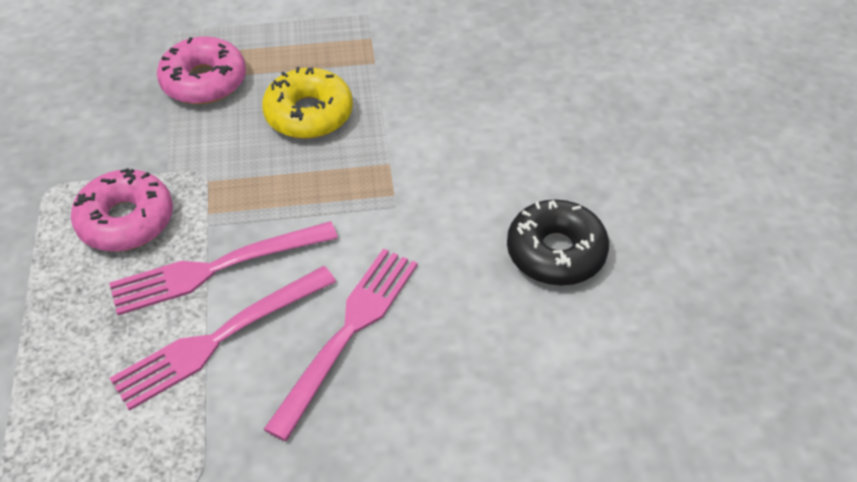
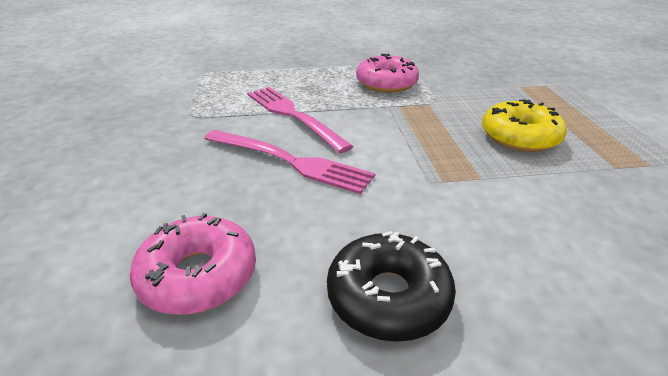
camera: 90 degrees right, 15 degrees down
(204, 81) = (526, 96): pink donut -> pink donut (198, 275)
(214, 269) = (350, 110): pink fork -> none

